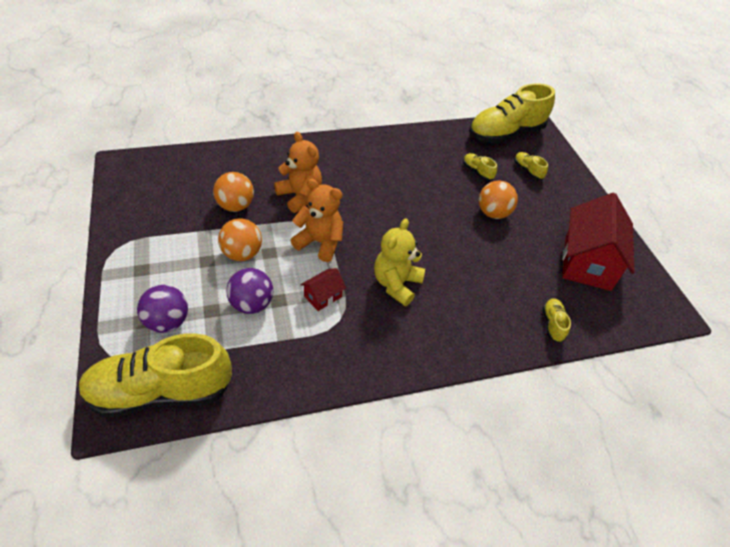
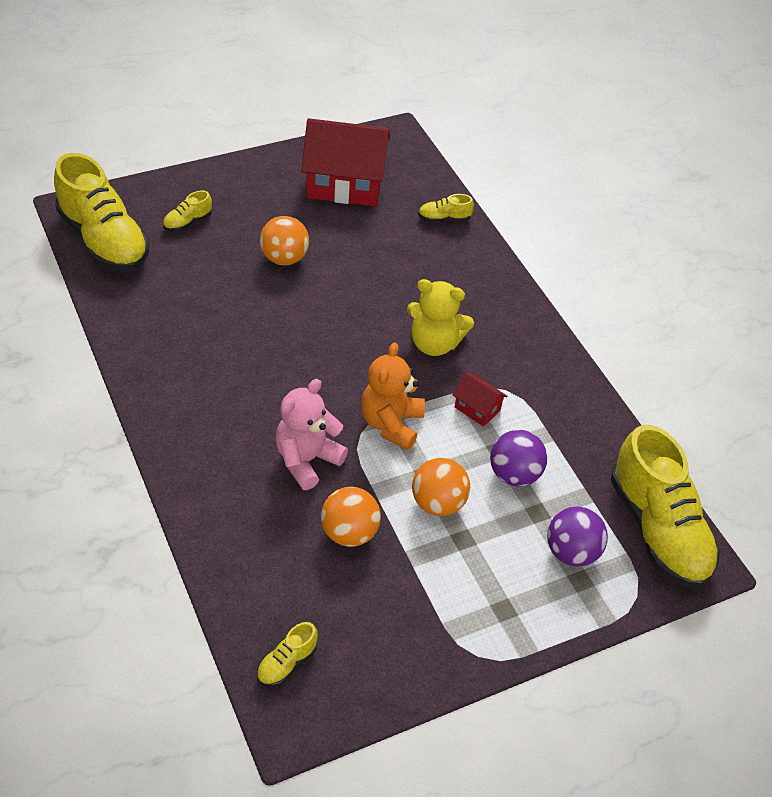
camera: 100 degrees left, 0 degrees up
(300, 196) = (307, 460): orange teddy bear -> pink teddy bear
(477, 172) = (202, 272): yellow shoe -> yellow shoe (287, 663)

